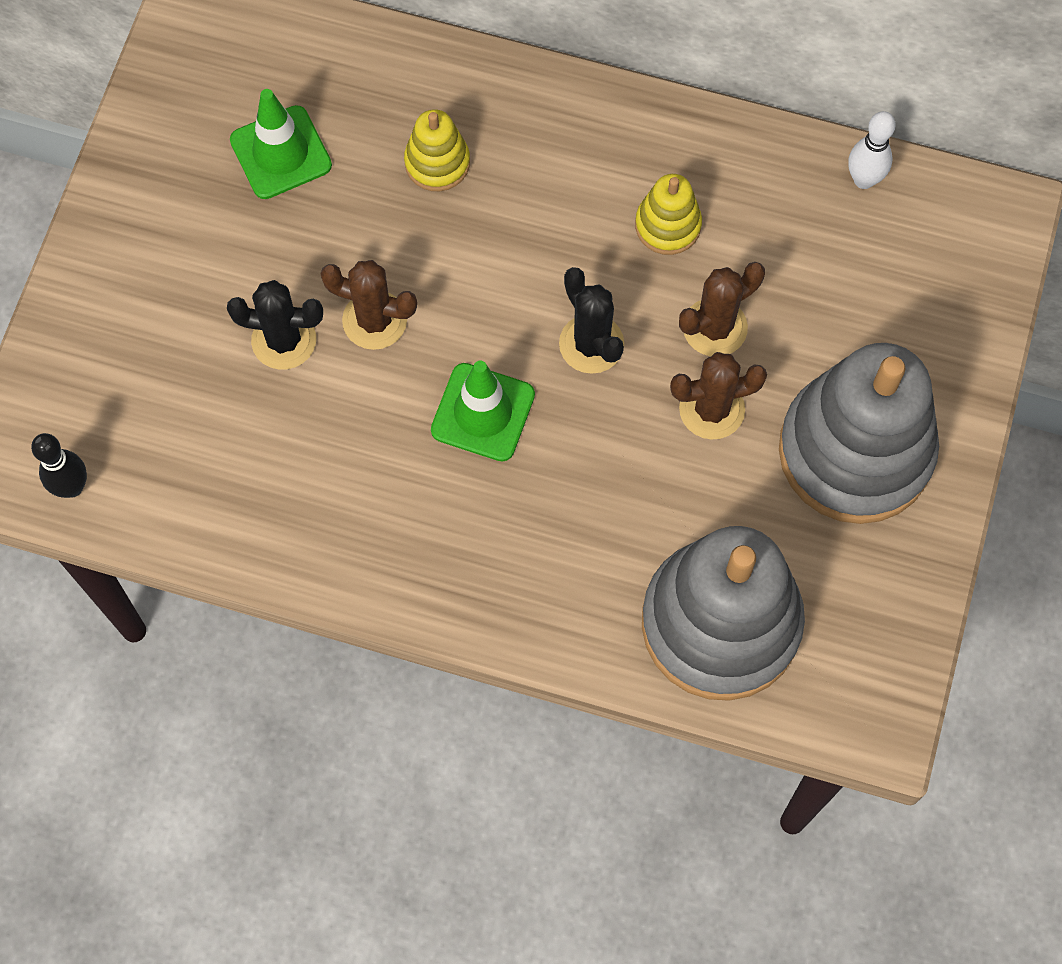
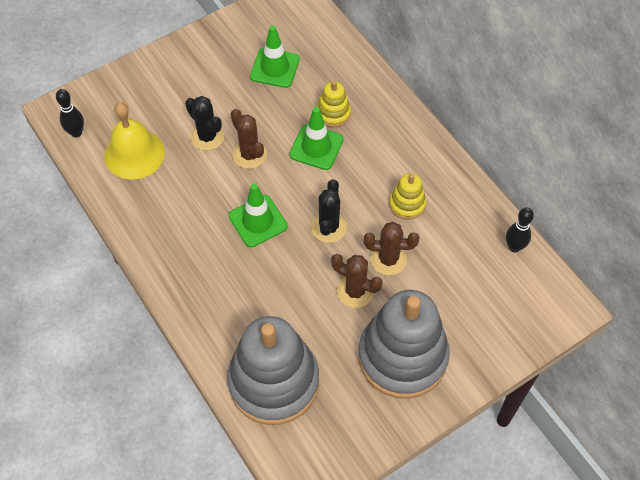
camera: 40 degrees right, 10 degrees down
(198, 451) = (134, 154): none -> yellow bell
(461, 234) = (316, 147): none -> green traffic cone
(864, 179) = (514, 247): white bowling pin -> black bowling pin

